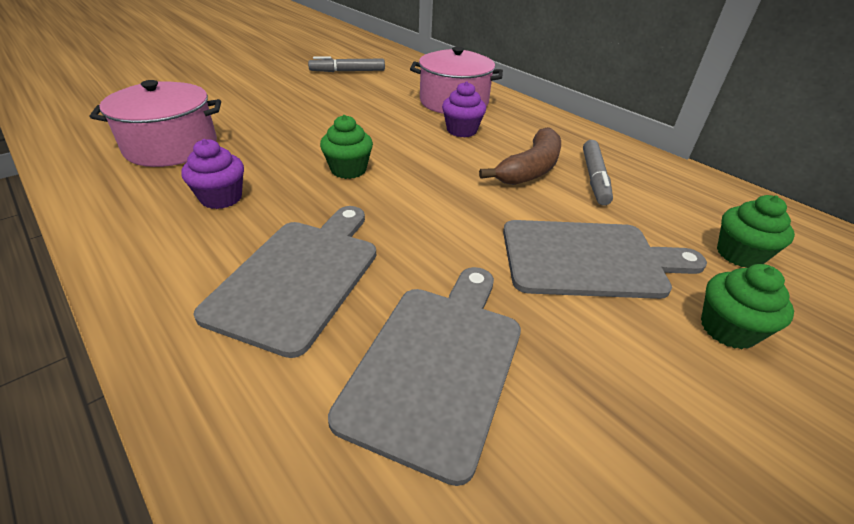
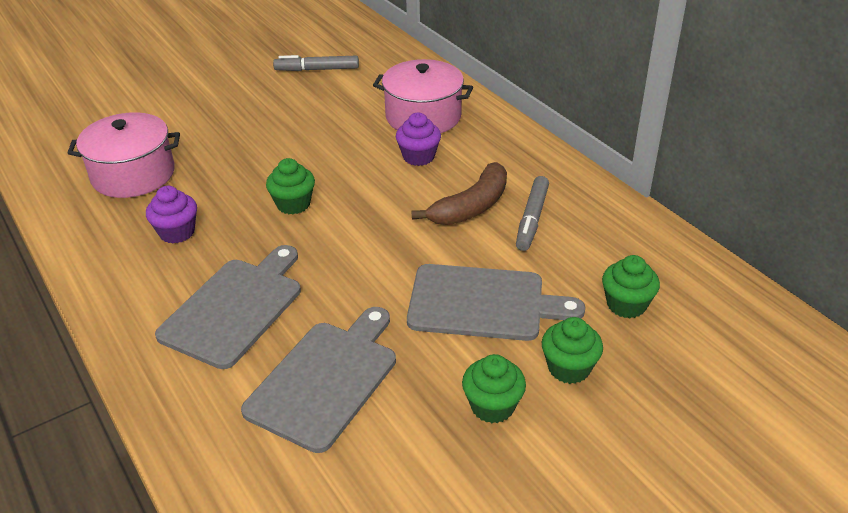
camera: 10 degrees right, 0 degrees up
(668, 387) = (492, 406): none -> green cupcake

